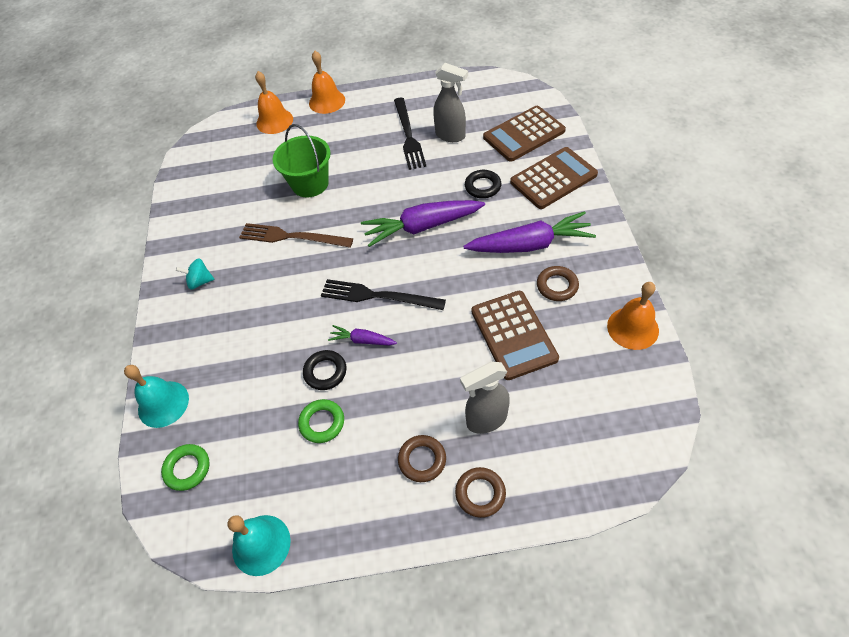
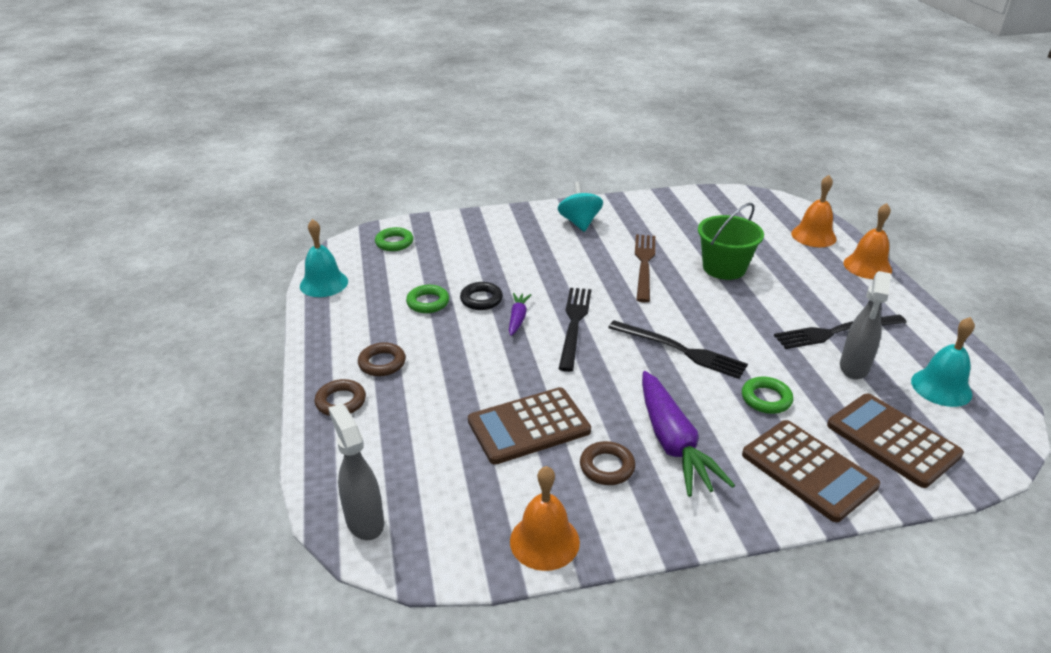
camera: 80 degrees right, 20 degrees down
(163, 404) = (453, 224): turquoise bell -> turquoise bell (941, 387)
(200, 281) = (579, 223): turquoise spinning top -> turquoise spinning top, size x1.51
(422, 227) = (680, 350): purple carrot -> black fork
(482, 186) = (766, 399): black ring -> green ring
(486, 420) = (420, 405): grey spray bottle -> grey spray bottle (364, 521)

